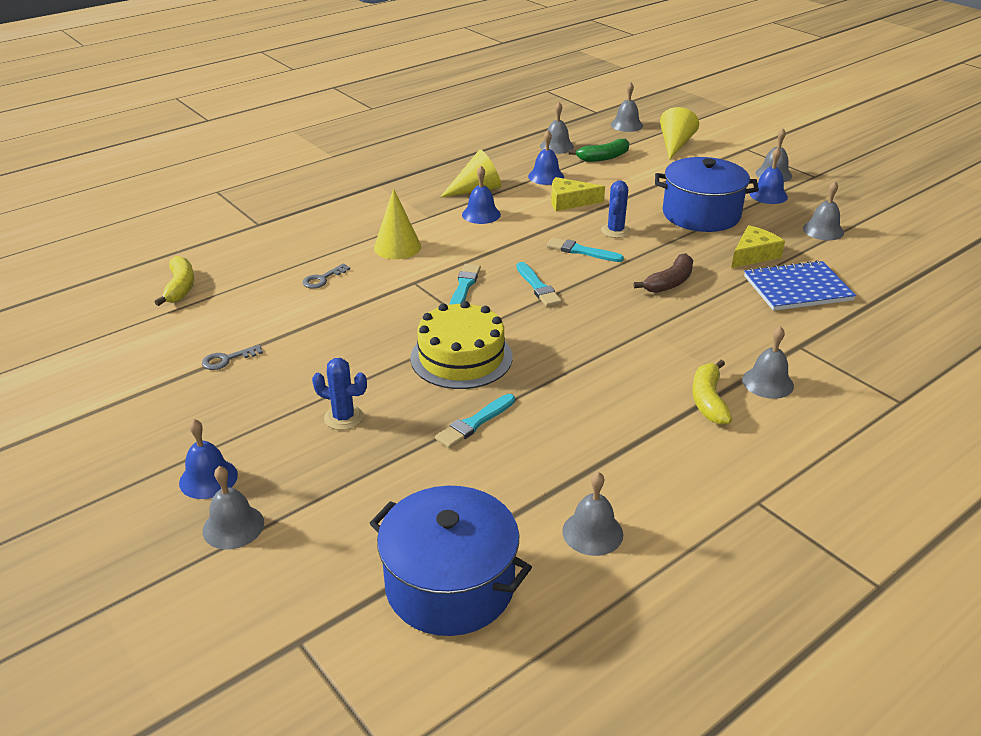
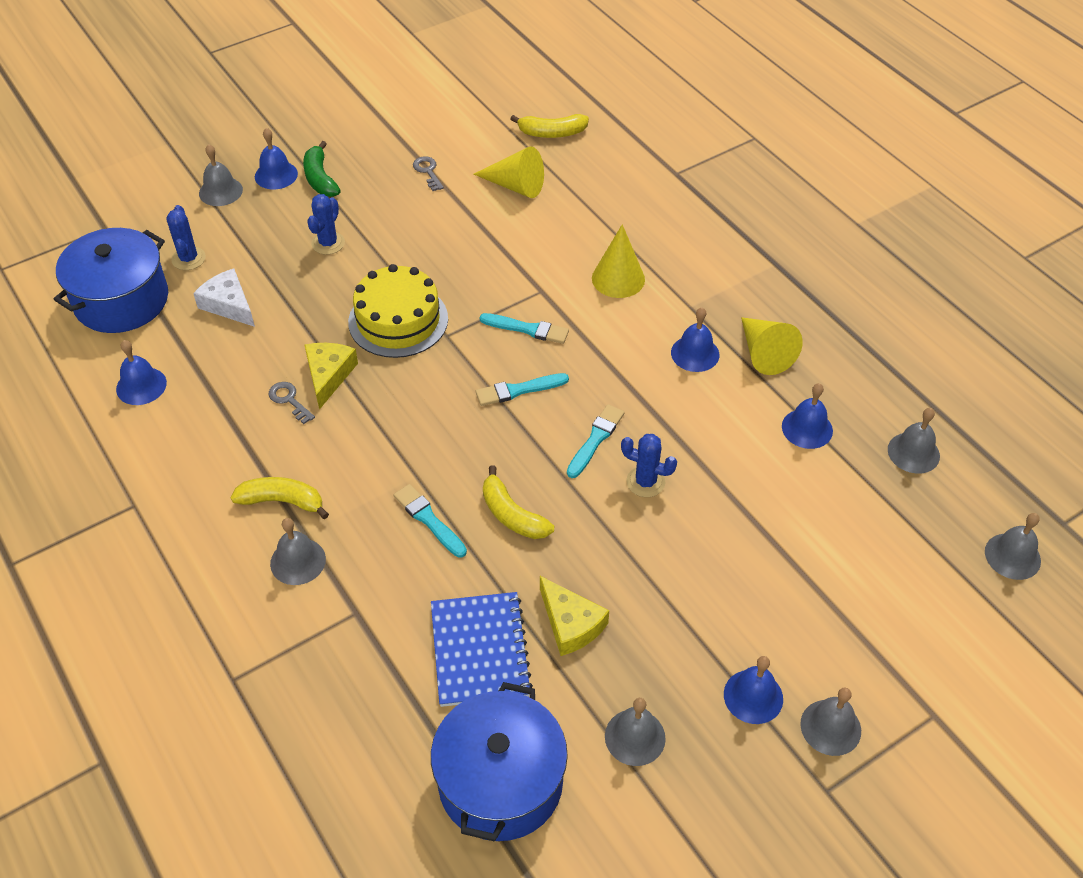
camera: 95 degrees right, 15 degrees up
(322, 279) = (556, 224): grey key -> grey key (289, 400)
(368, 533) = (188, 258): none -> blue cactus
(449, 481) = (229, 304): none -> white cheese
(475, 423) = (298, 324): turquoise brush -> turquoise brush (429, 520)
(569, 201) = (730, 445): yellow cheese -> yellow cheese (328, 375)
(592, 532) = (141, 386): grey bell -> blue bell
(603, 157) = (877, 504): green banana -> green banana (320, 179)
(670, 282) = (512, 515): brown banana -> yellow banana
(675, 145) = (937, 609): yellow cone -> yellow cone (515, 186)
(701, 214) = (690, 589): blue pot -> blue pot (500, 782)

